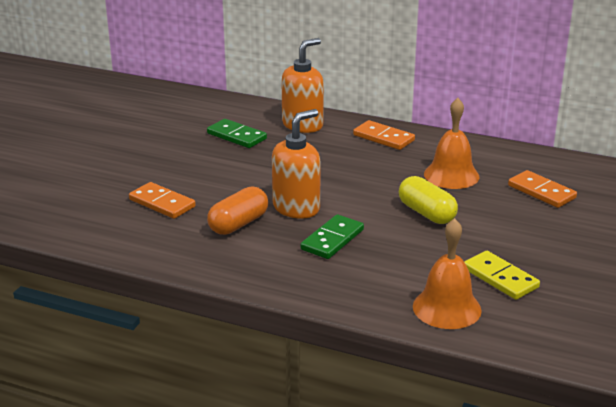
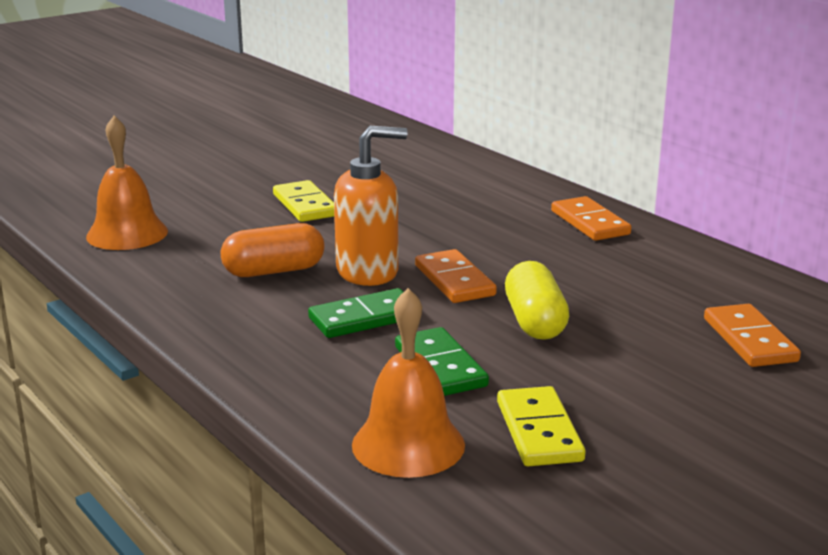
camera: 30 degrees right, 5 degrees down
(162, 203) = (219, 228): orange domino -> orange domino (454, 280)
(197, 170) = (305, 205): none -> yellow domino
(236, 136) = (400, 182): green domino -> green domino (440, 367)
(303, 125) = (499, 187): orange soap dispenser -> none
(451, 175) = (632, 286): orange bell -> orange bell (127, 233)

